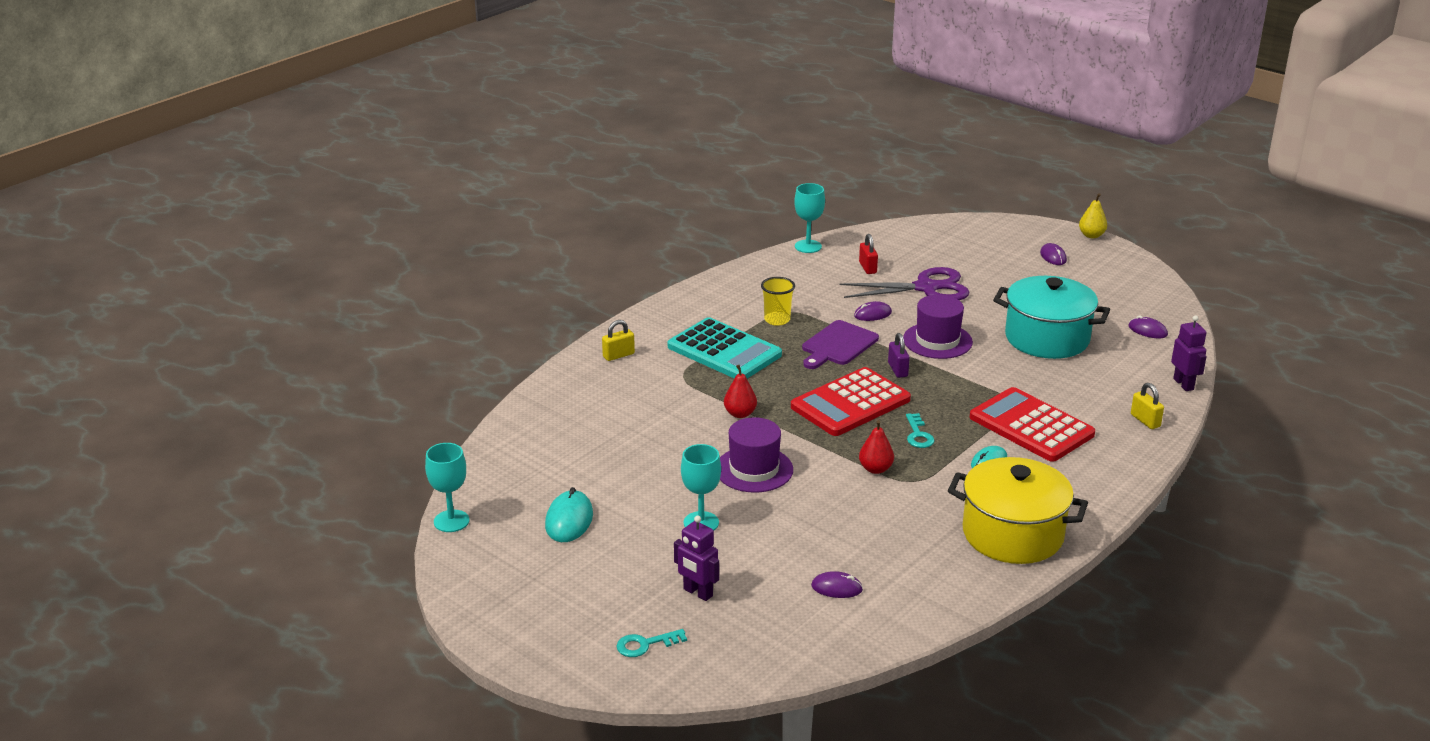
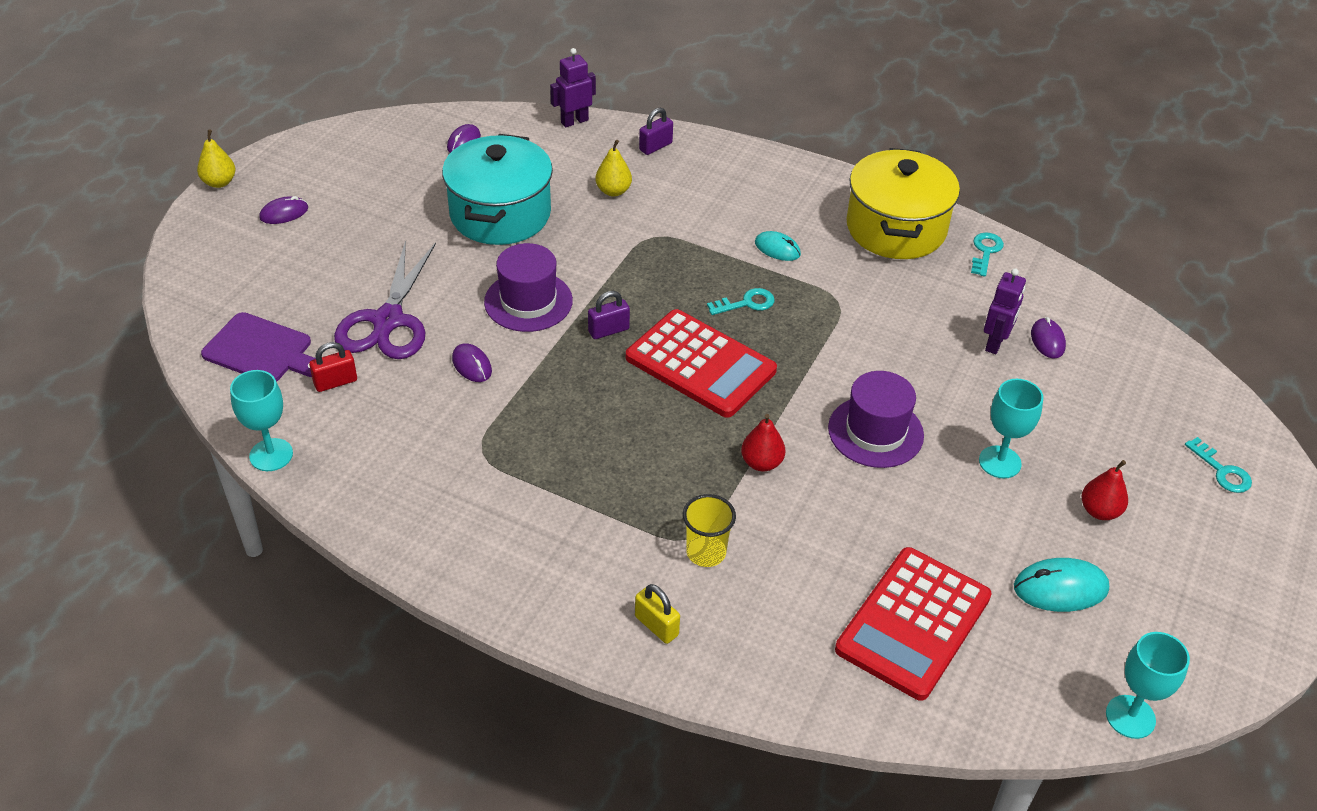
camera: 105 degrees left, 15 degrees up
(697, 593) = (1118, 444): purple robot -> purple robot (995, 343)
(724, 351) = (610, 504): turquoise calculator -> none
(777, 320) = (508, 460): yellow cup -> yellow cup (706, 552)
(838, 345) = (563, 390): purple cutting board -> purple cutting board (261, 350)
(875, 469) = (828, 331): red pear -> red pear (1099, 511)
(926, 288) = (388, 320): purple scissors -> purple scissors turned 150 degrees counterclockwise
(970, 582) = (985, 252): none -> turquoise key
(1031, 426) = (695, 221): red calculator -> red calculator (913, 623)
(1077, 392) = (613, 191): none -> yellow pear
(1145, 421) = (655, 146): yellow padlock -> purple padlock

